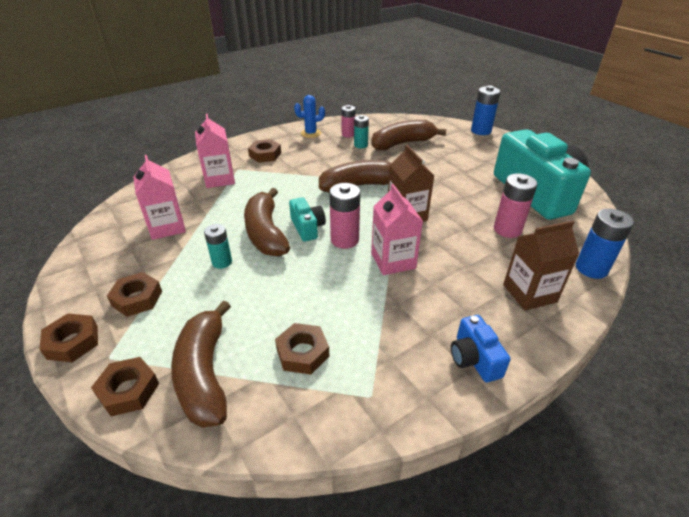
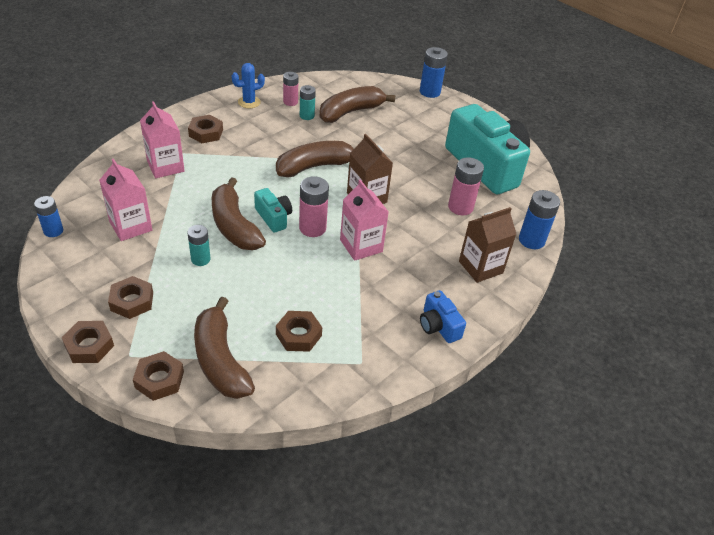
camera: 15 degrees left, 5 degrees up
(95, 226) = (53, 231): none -> blue battery

